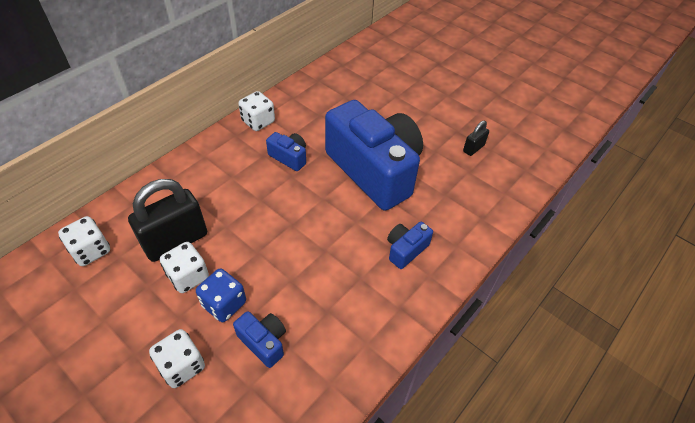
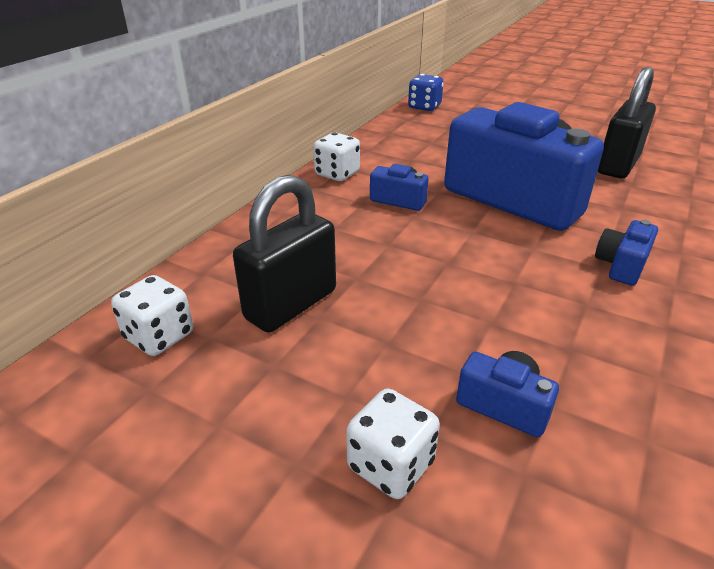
camera: 10 degrees left, 15 degrees down
(188, 276) = (333, 342): white dice -> none
(224, 304) = (410, 367): blue dice -> blue dice (424, 107)
(473, 148) = (618, 165): black padlock -> black padlock, size x2.11

